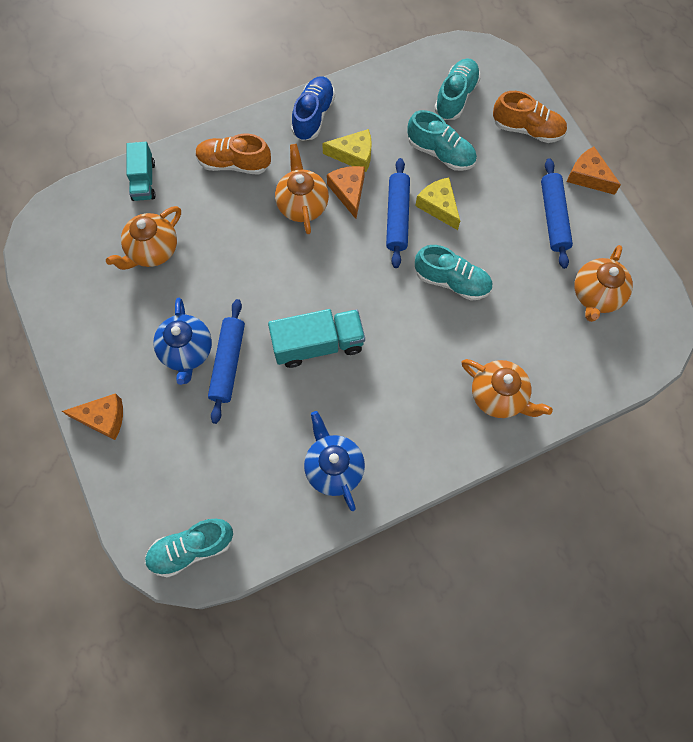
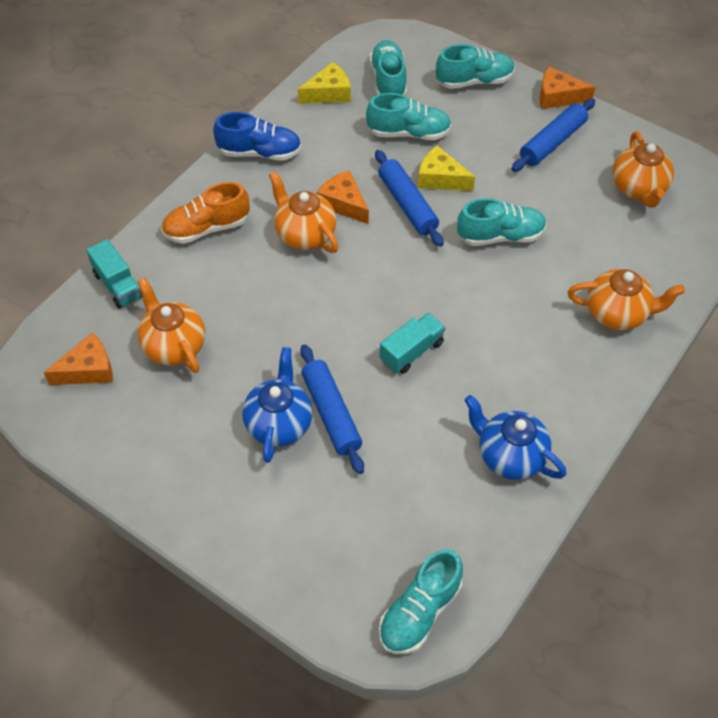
camera: 30 degrees left, 15 degrees down
(103, 418) = (231, 534): orange cheese -> orange cheese (88, 369)
(152, 250) = (174, 346): orange teapot -> orange teapot turned 135 degrees clockwise
(187, 351) = (279, 423): blue teapot -> blue teapot turned 135 degrees counterclockwise
(313, 116) = (259, 152): blue shoe -> blue shoe turned 105 degrees clockwise
(318, 344) = (411, 351): turquoise truck -> turquoise truck, size x0.65
(354, 155) = (325, 170): yellow cheese -> yellow cheese (329, 93)
(527, 129) = (474, 81): orange shoe -> turquoise shoe
(554, 217) = (552, 142): blue rolling pin -> blue rolling pin turned 75 degrees clockwise

